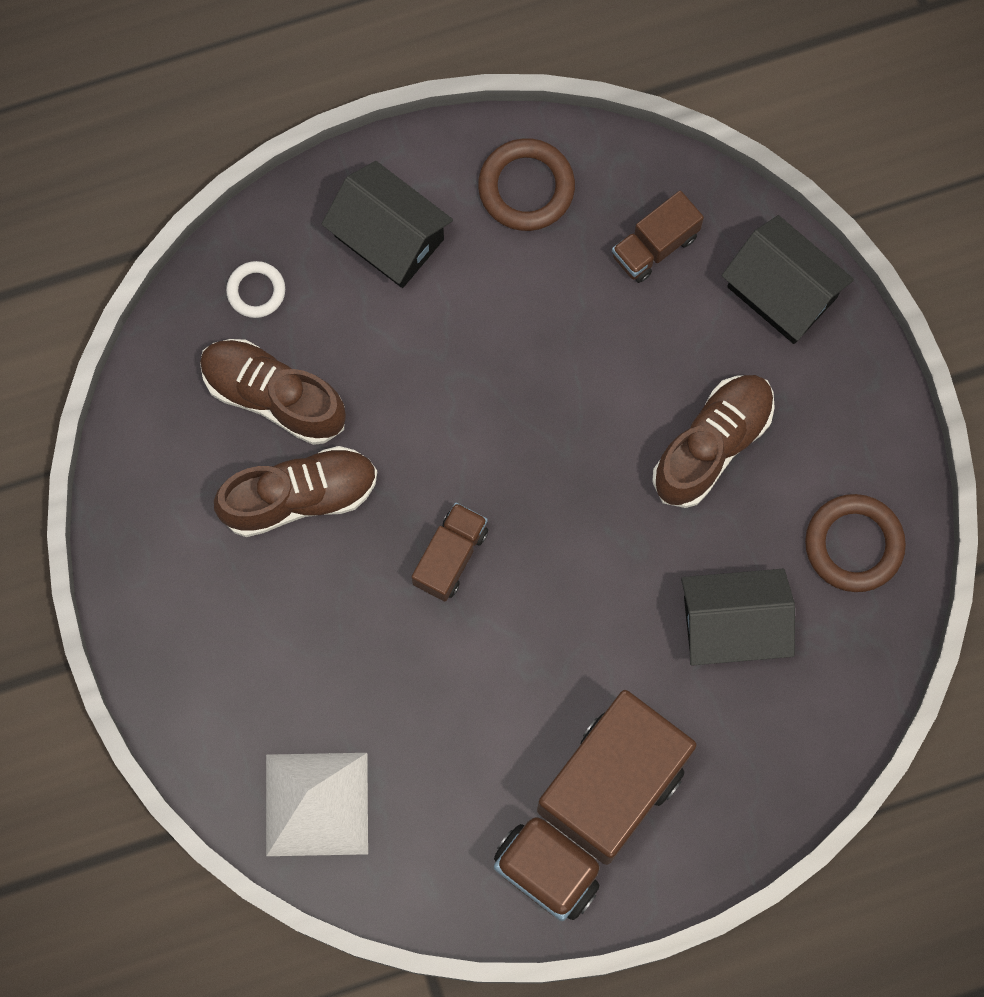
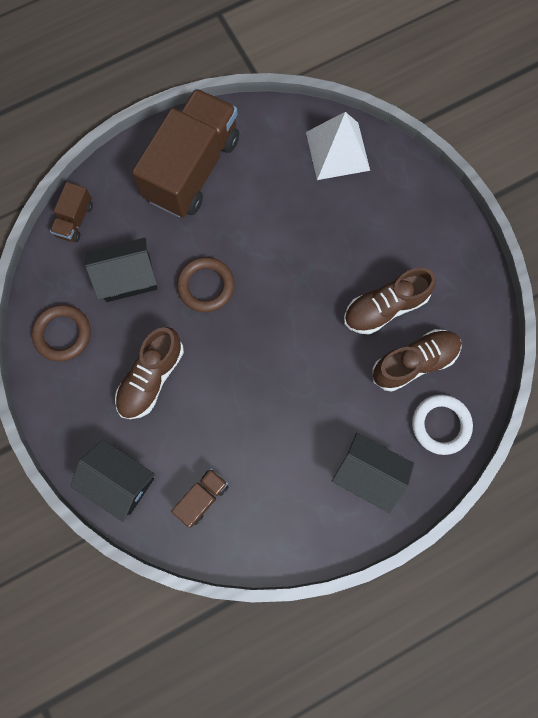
camera: 170 degrees right, 0 degrees up
(256, 291) = (441, 425): white ring -> white ring, size x1.66
(273, 396) = (414, 362): brown shoe -> brown shoe turned 45 degrees counterclockwise
(450, 556) = (292, 288): brown truck -> brown truck (75, 220)
(526, 187) = (289, 522): brown ring -> brown ring (206, 286)

